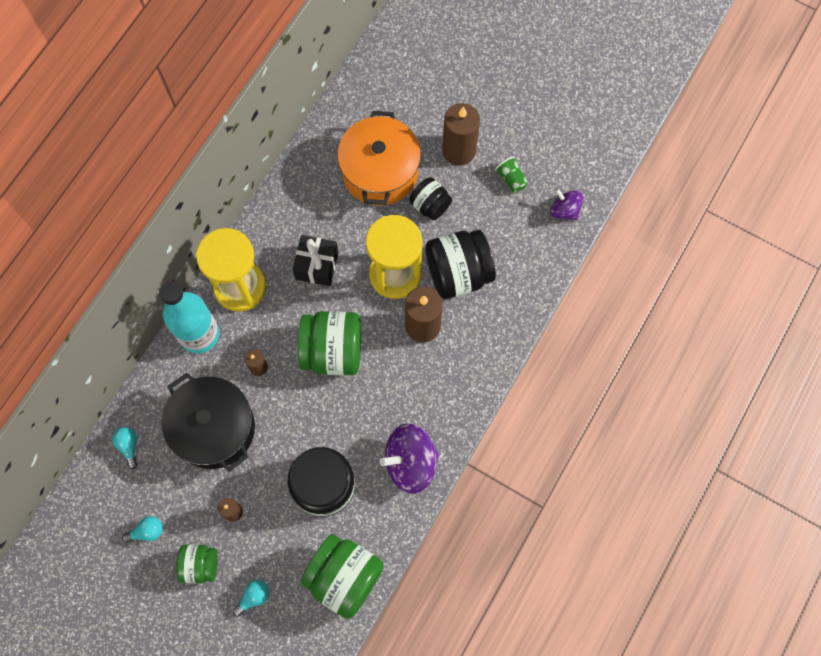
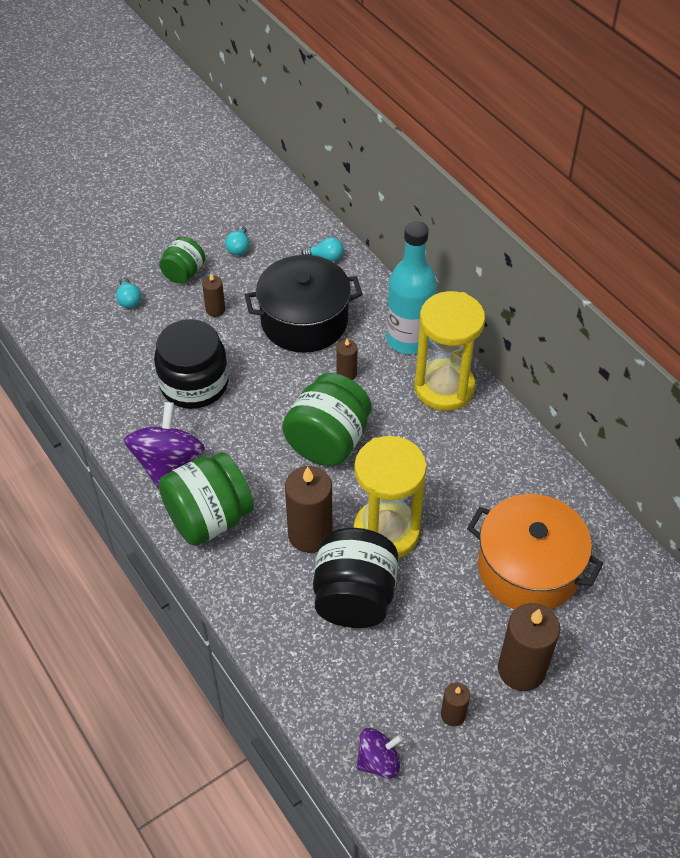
camera: 115 degrees right, 20 degrees down
(317, 265) = (435, 462): black gift -> none
(344, 577) = (97, 369): green jar -> green jar (209, 518)
(430, 205) = (458, 604): black jar -> none
(511, 179) = (453, 714): green cup -> brown candle

